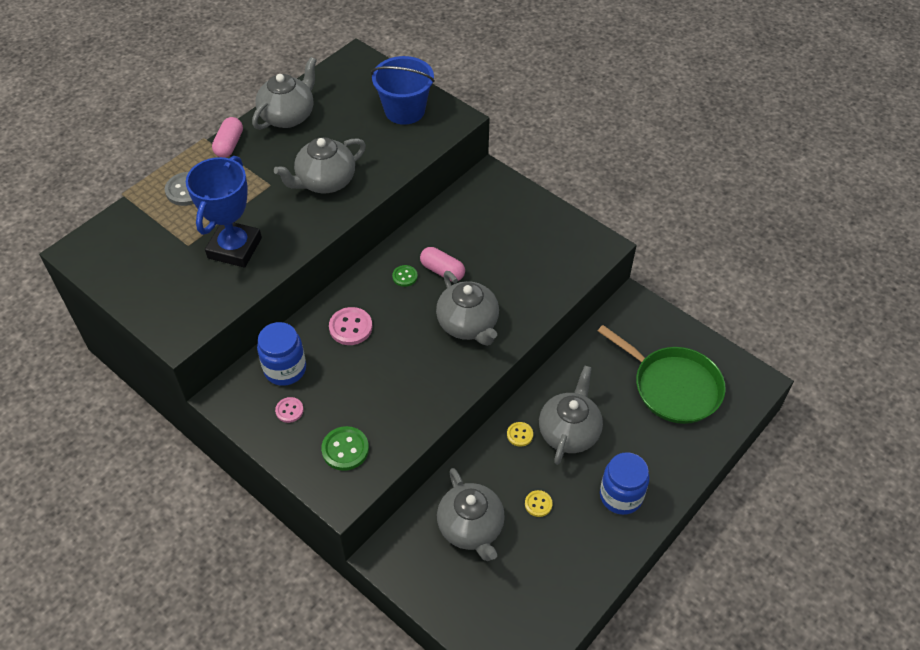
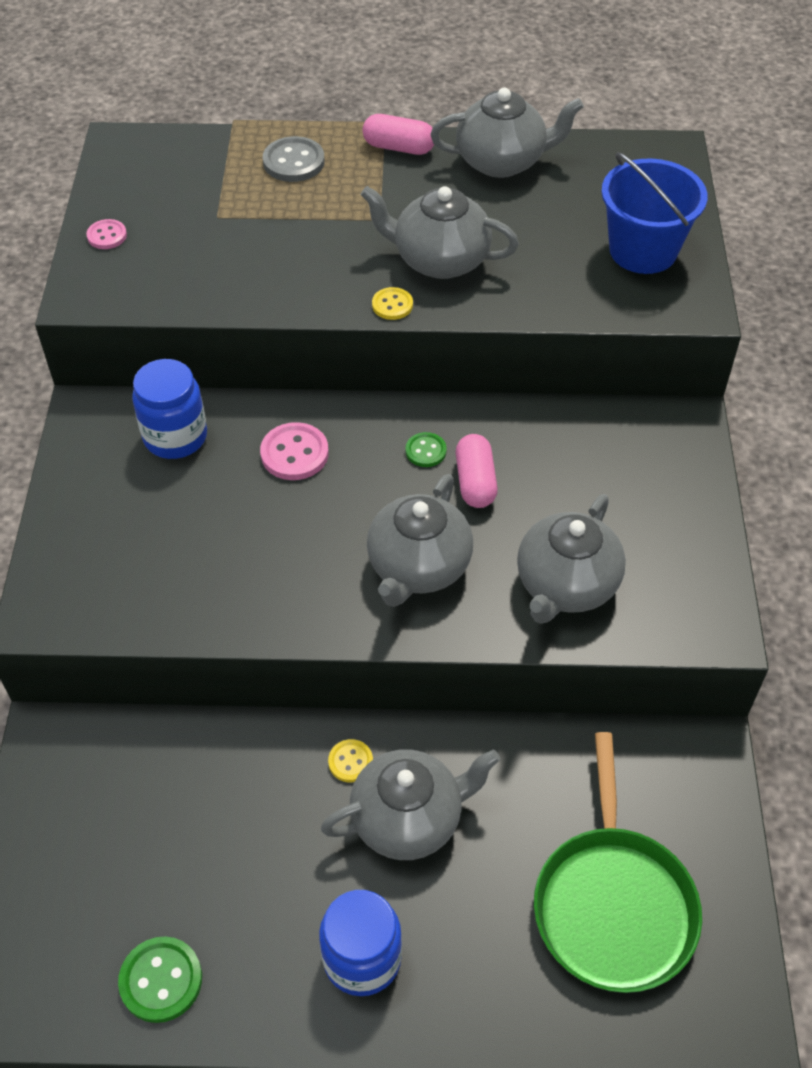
camera: 50 degrees right, 0 degrees up
(229, 145) = (399, 147): pink capsule -> pink capsule turned 45 degrees clockwise
(234, 248) = (253, 255): blue trophy -> none
(289, 410) = (121, 481): pink button -> pink button (107, 236)
(345, 449) = (112, 573): green button -> green button (161, 980)
(471, 528) = (160, 804): grey teapot -> grey teapot (565, 585)
(538, 504) = (261, 859): yellow button -> yellow button (392, 305)

